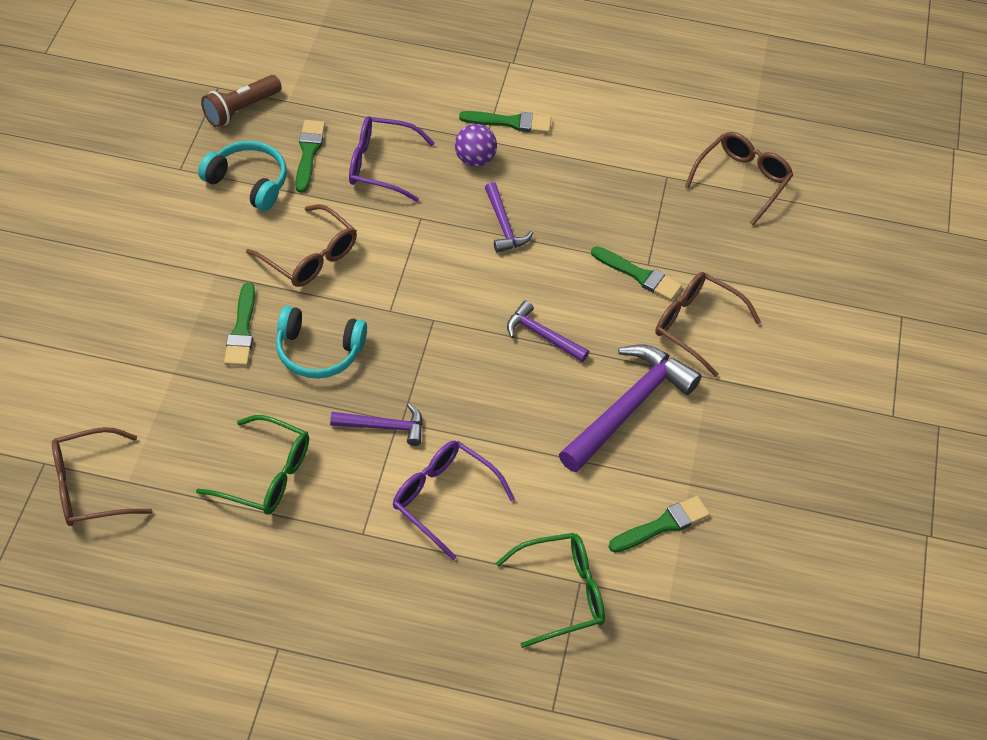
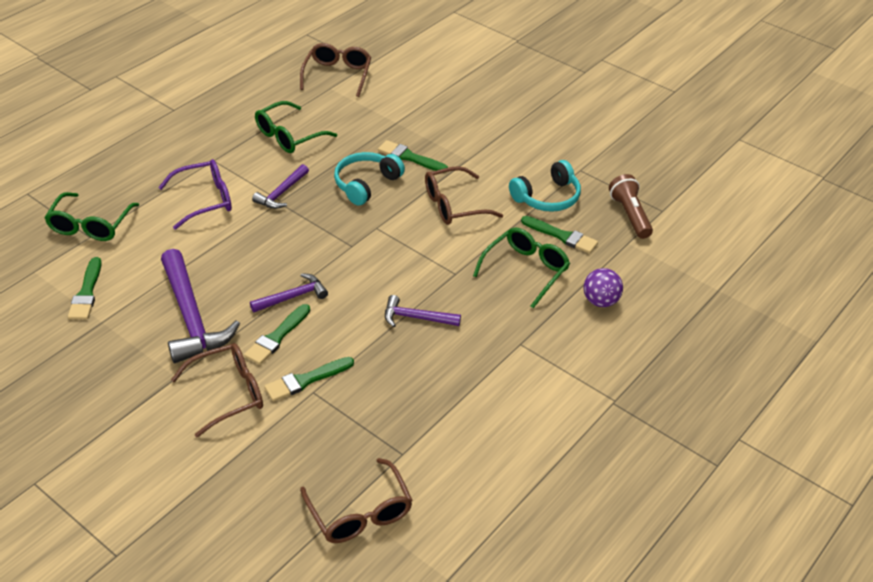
camera: 120 degrees right, 10 degrees down
(381, 165) = (525, 271): purple glasses -> green glasses
(475, 159) = (500, 328): purple ball -> purple ball (600, 301)
(510, 122) = (533, 368): green brush -> green brush (277, 337)

